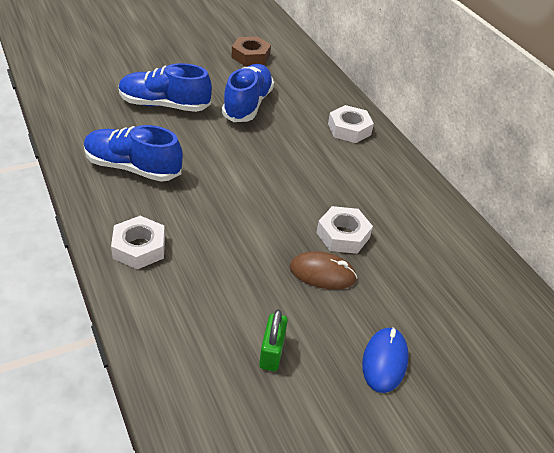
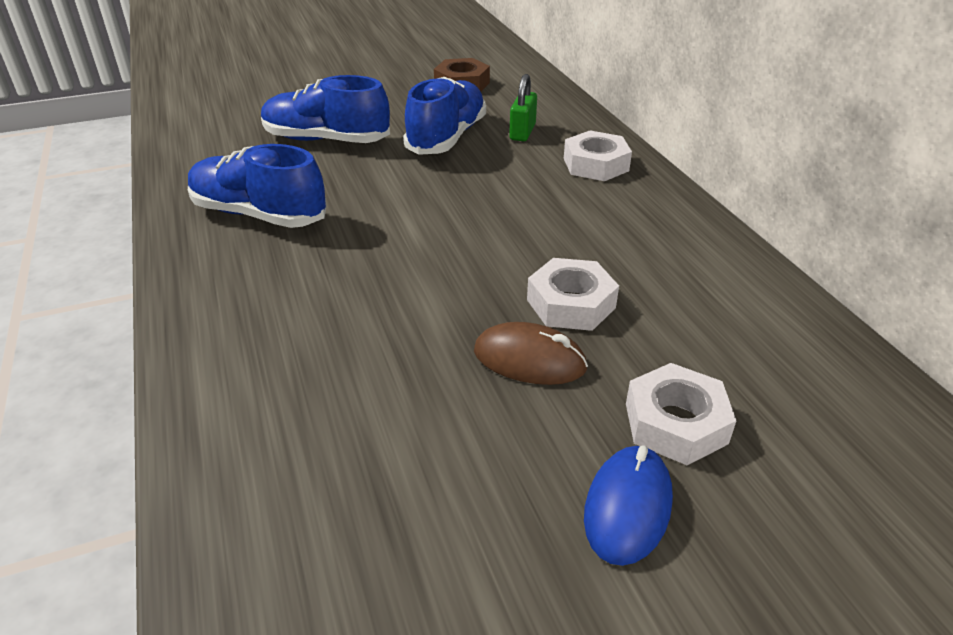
camera: 10 degrees right, 5 degrees down
(139, 248) = (236, 319): white nut -> white nut (675, 423)
(272, 352) = (421, 485): green padlock -> green padlock (522, 132)

